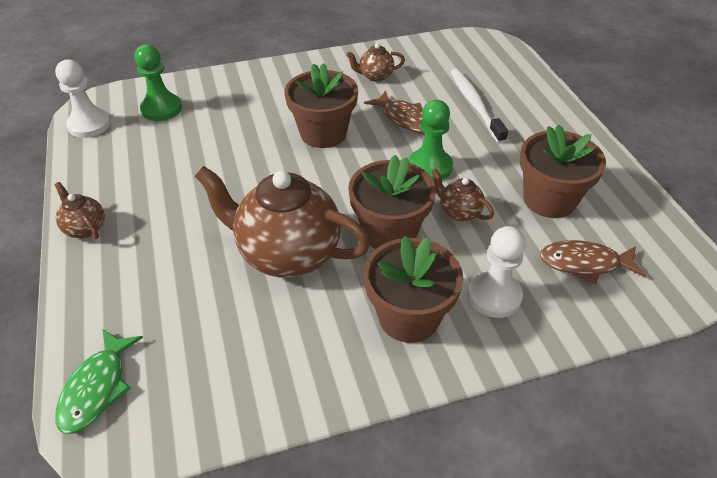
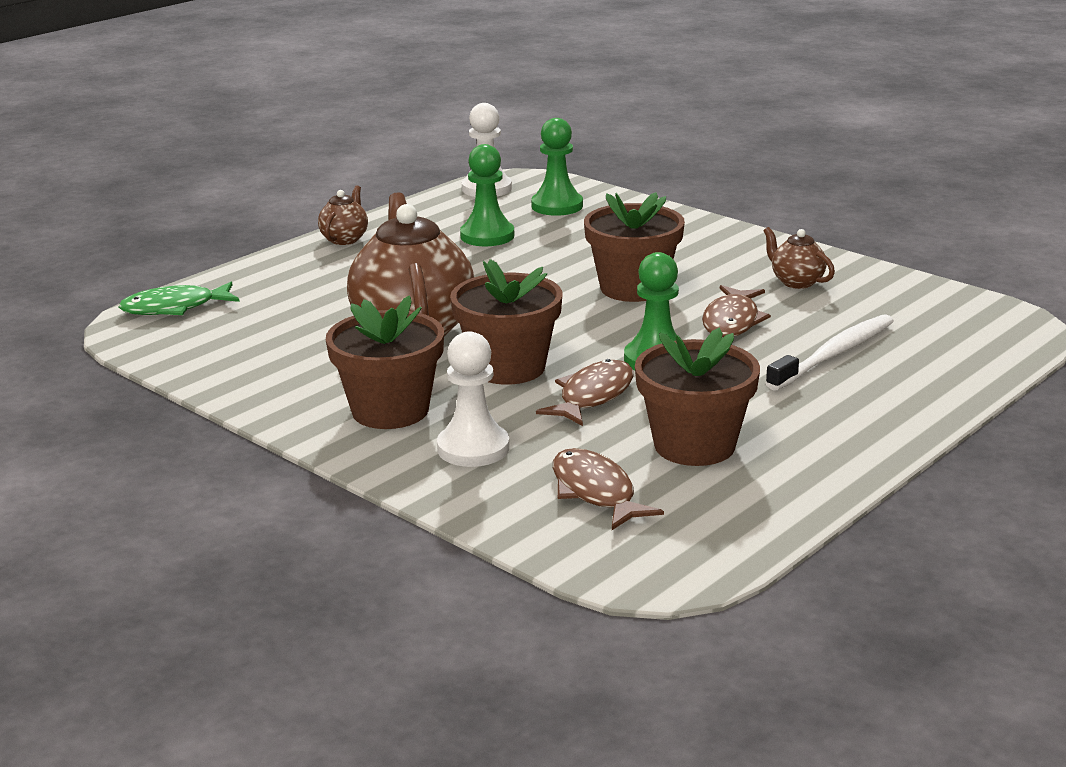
camera: 60 degrees right, 20 degrees down
(171, 157) = (487, 236): none -> green pawn
(459, 212) = (593, 396): brown teapot -> brown fish

